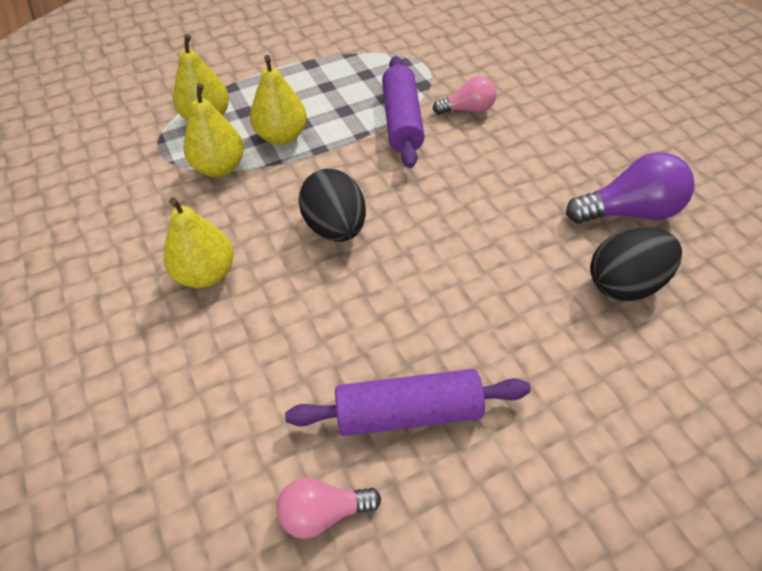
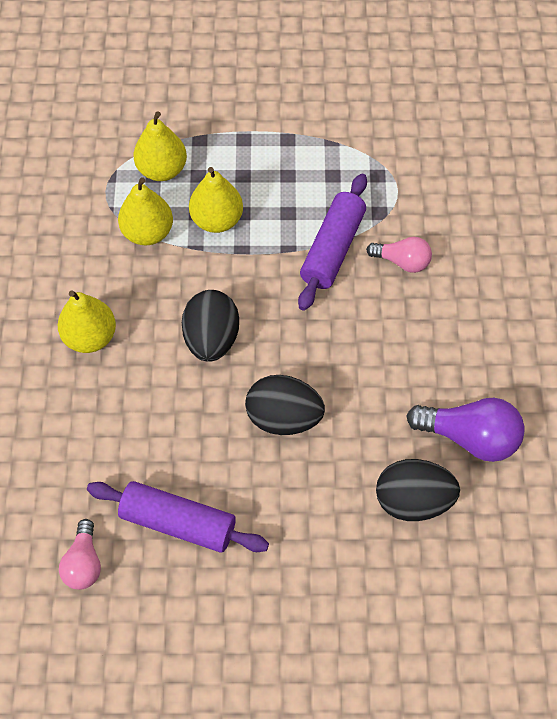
camera: 25 degrees right, 10 degrees up
(323, 512) = (84, 563): pink light bulb -> pink light bulb turned 105 degrees counterclockwise
(451, 265) = (283, 417): none -> black egg

